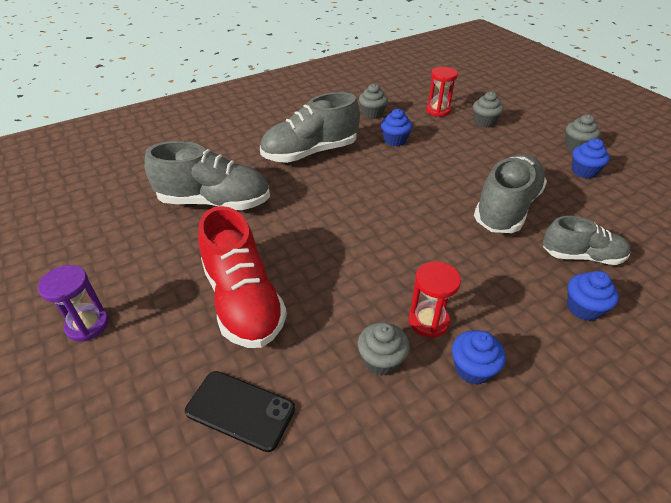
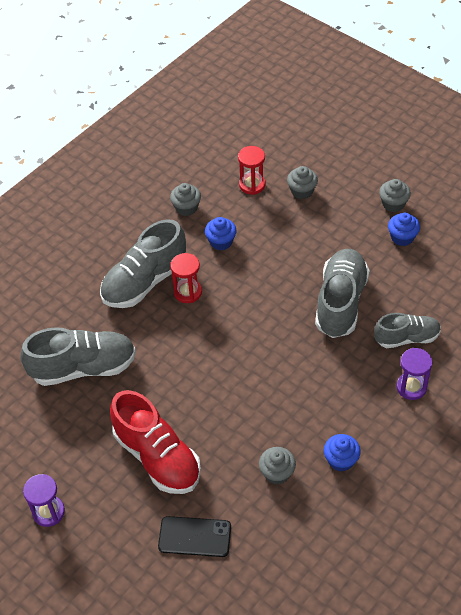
camera: 15 degrees left, 10 degrees up
(428, 321) = (302, 432): red hourglass -> red hourglass (188, 292)
(583, 308) = (411, 387): blue cupcake -> purple hourglass

